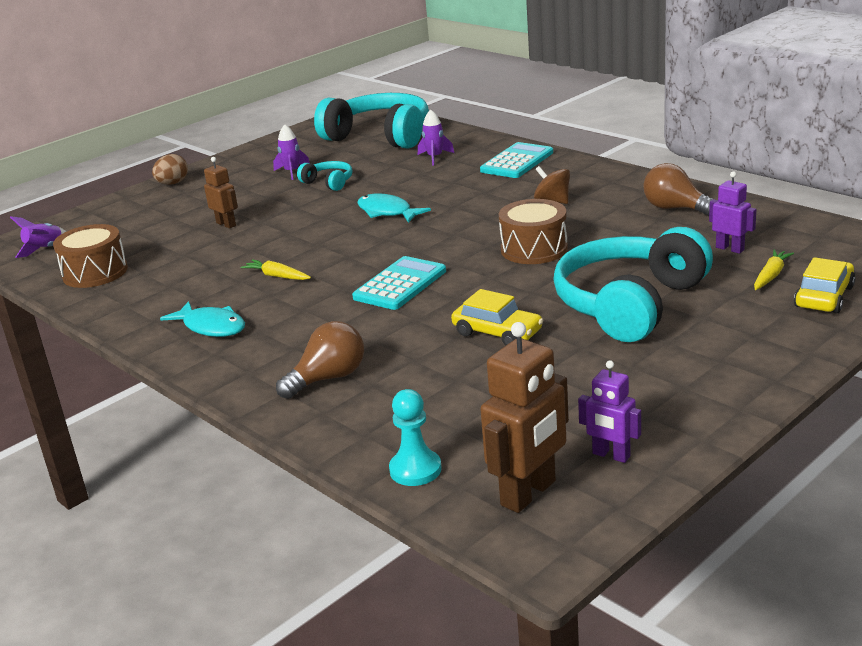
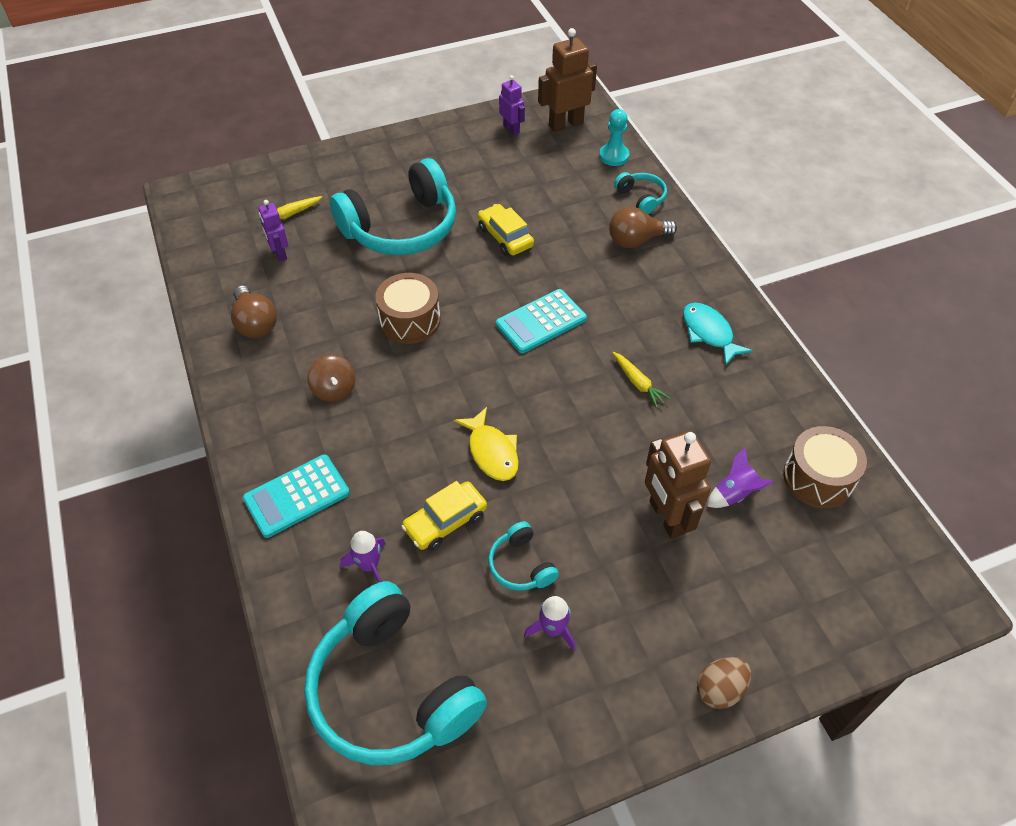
camera: 160 degrees left, 25 degrees up
(45, 249) = (885, 567): purple rocket -> purple rocket (734, 494)
(226, 224) = (666, 517): brown robot -> brown robot, size x1.71
(343, 426) = (641, 198): none -> turquoise headphones
(387, 212) = (492, 452): turquoise fish -> yellow fish
(824, 297) = (286, 184): yellow car -> yellow car (445, 522)

